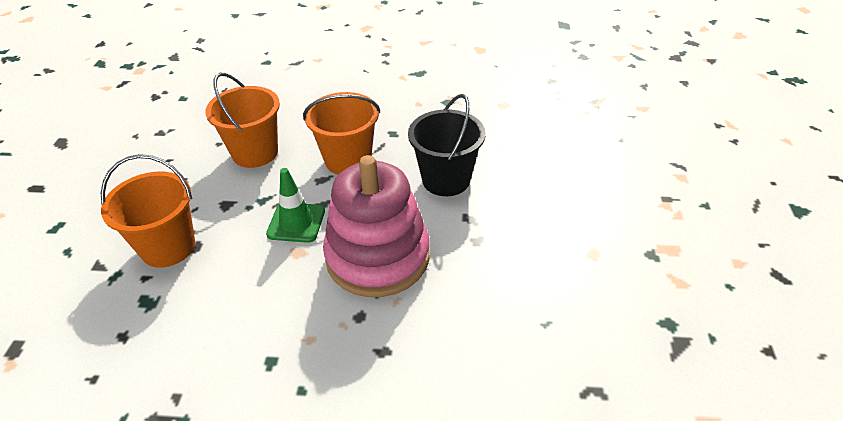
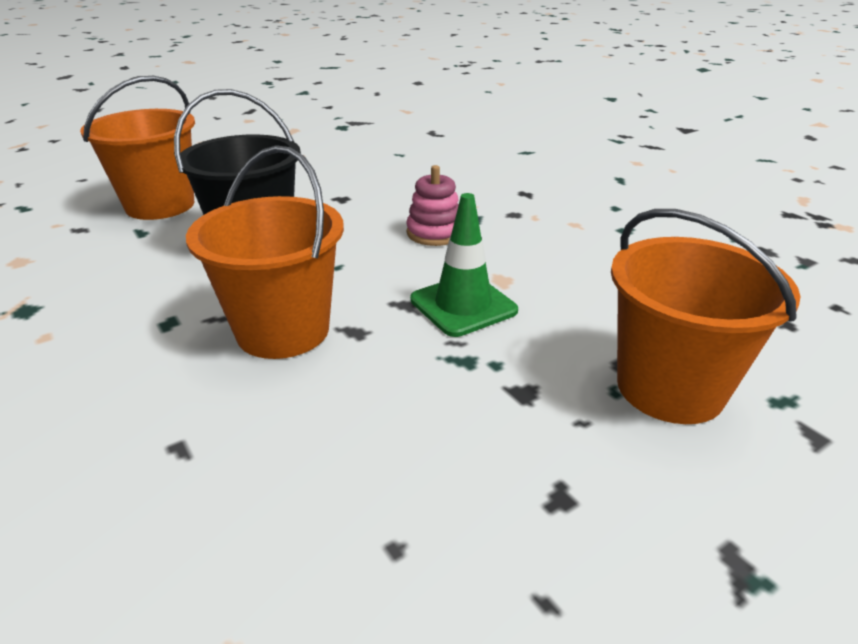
camera: 130 degrees left, 10 degrees down
(255, 153) = (366, 454): orange bucket -> orange bucket (160, 205)
(378, 257) = (435, 233): pink stacking toy -> pink stacking toy, size x0.42

